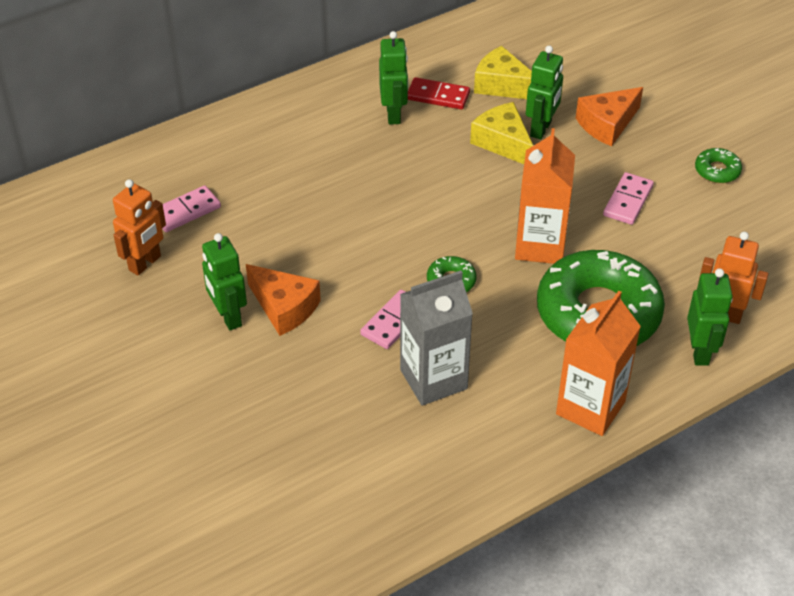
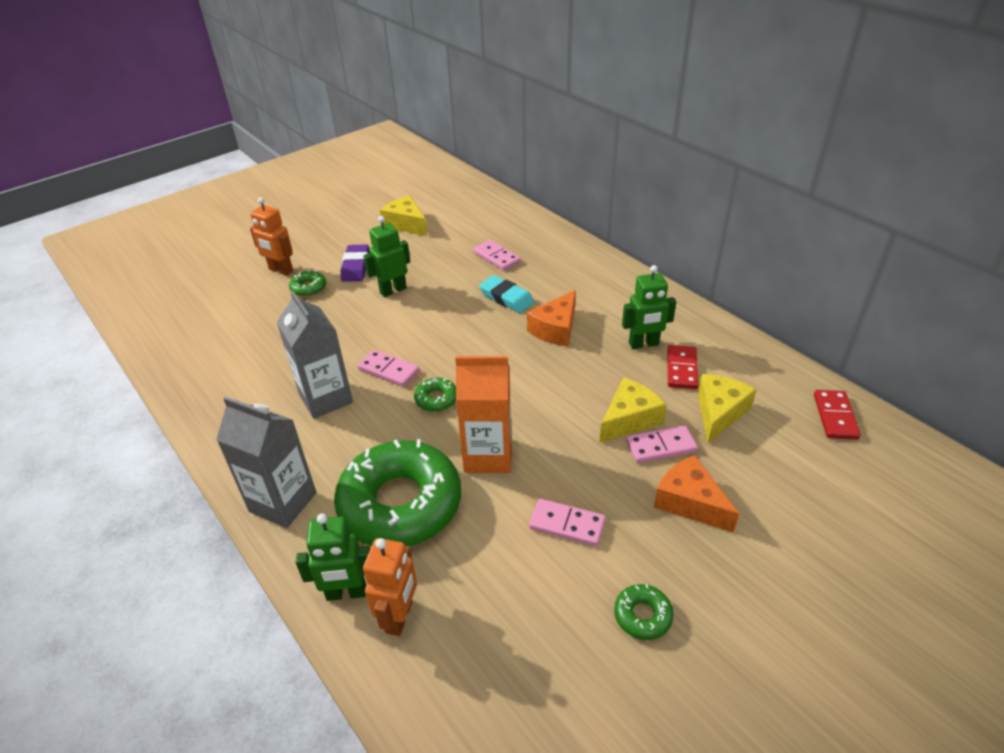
camera: 85 degrees right, 5 degrees down
(59, 301) = (406, 224): none -> yellow cheese
(145, 263) = (442, 249): orange robot -> orange robot (281, 270)
(155, 358) = (356, 267): none -> purple eraser
(192, 410) = (308, 288): none -> green donut
(279, 210) = (506, 298): none -> turquoise eraser
(284, 307) = (402, 314): orange cheese -> orange cheese (555, 329)
(517, 22) = (835, 416): none -> red domino
(541, 129) = (661, 446): green robot -> pink domino
(590, 408) = (283, 502): orange carton -> grey carton

